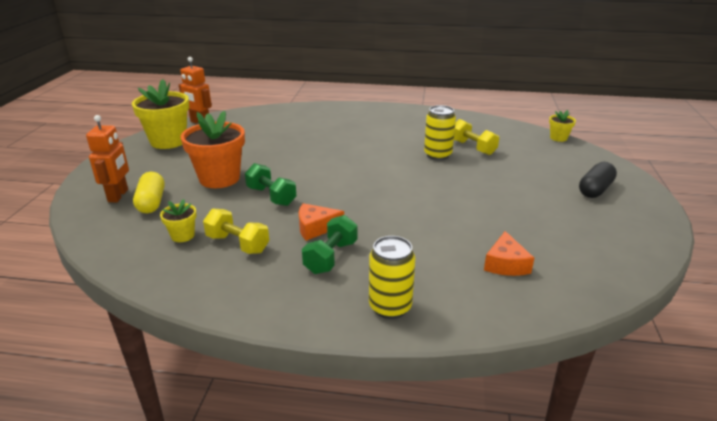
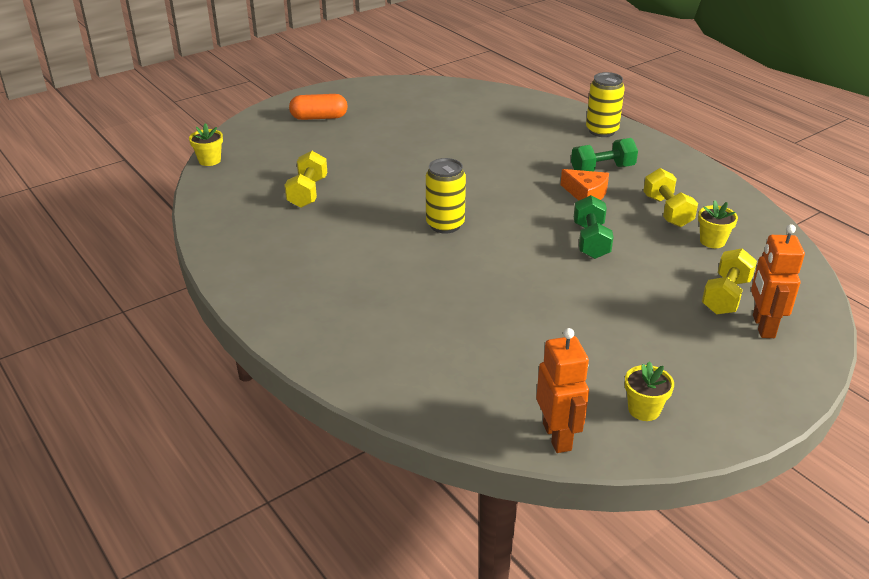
camera: 135 degrees left, 5 degrees up
(118, 195) = (763, 326): orange robot -> orange robot turned 45 degrees counterclockwise
(151, 202) = (726, 296): yellow capsule -> yellow dumbbell
(168, 141) = (644, 410): yellow flower pot -> yellow flower pot, size x0.48
(219, 178) = (624, 292): orange flower pot -> none
(437, 155) = (357, 203): yellow can -> yellow can (445, 225)
(505, 264) = (491, 116): orange cheese -> none
(595, 190) = (319, 118): black capsule -> orange capsule

